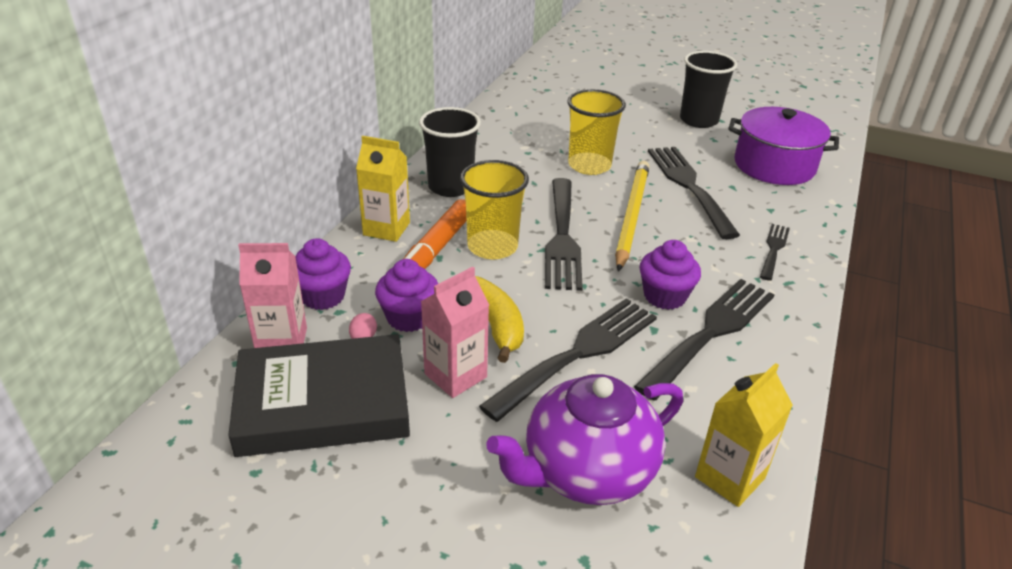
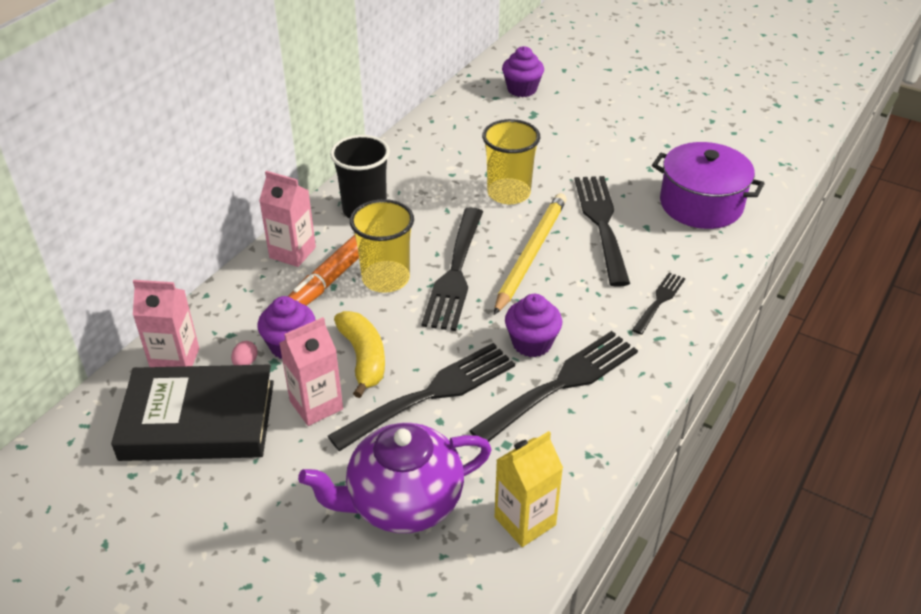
camera: 10 degrees right, 5 degrees up
(323, 296) = (219, 318): purple cupcake -> purple cupcake (522, 89)
(386, 229) = (292, 252): yellow carton -> pink carton
(698, 120) = (642, 144): black cup -> none

